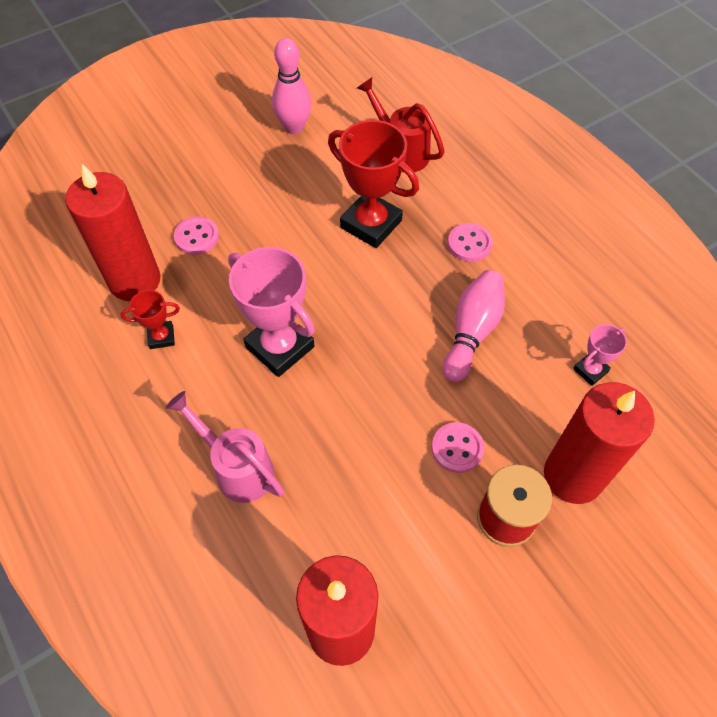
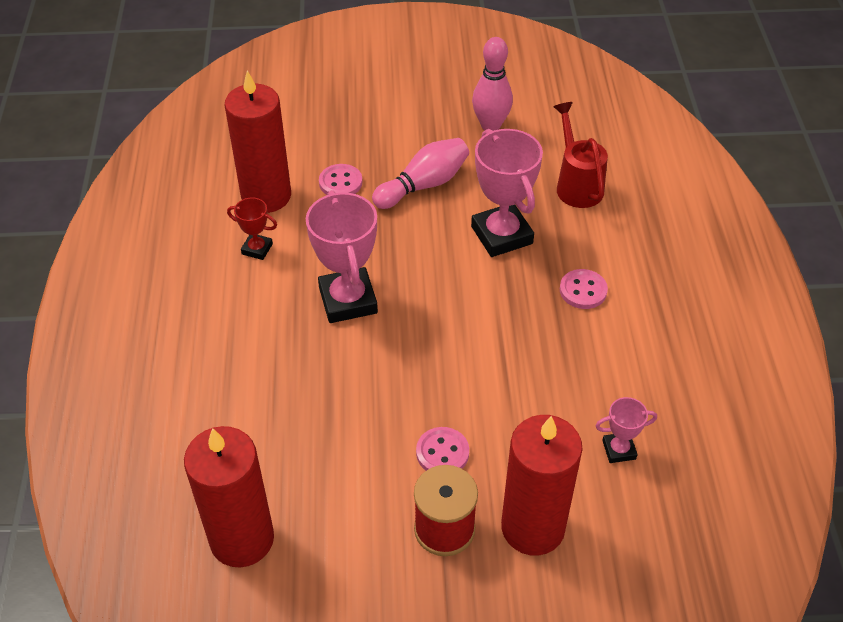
camera: 30 degrees right, 10 degrees down
(237, 468) = (247, 377): pink watering can -> none
(371, 224) = (502, 235): red trophy -> pink trophy
(472, 332) = (528, 365): pink bowling pin -> pink bowling pin (423, 185)

